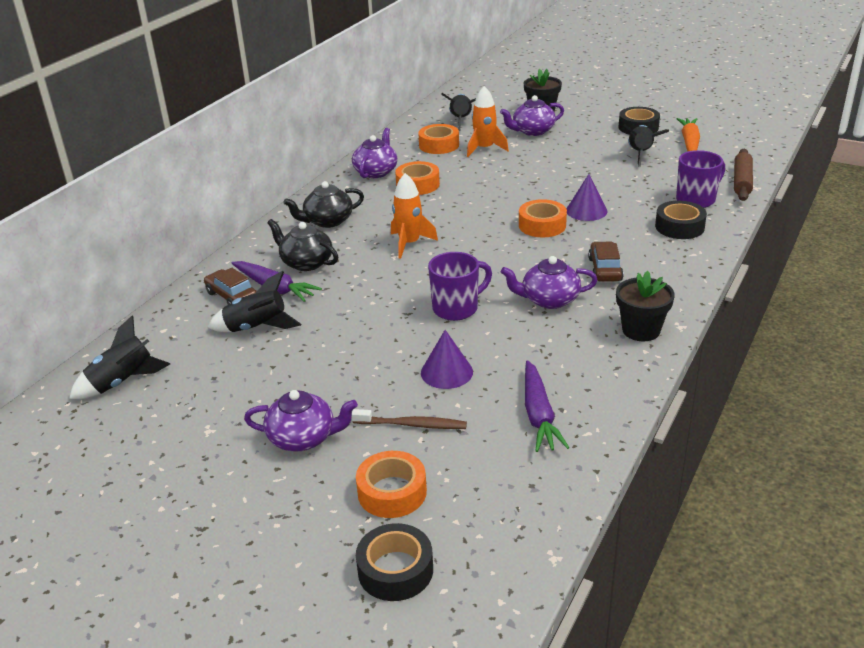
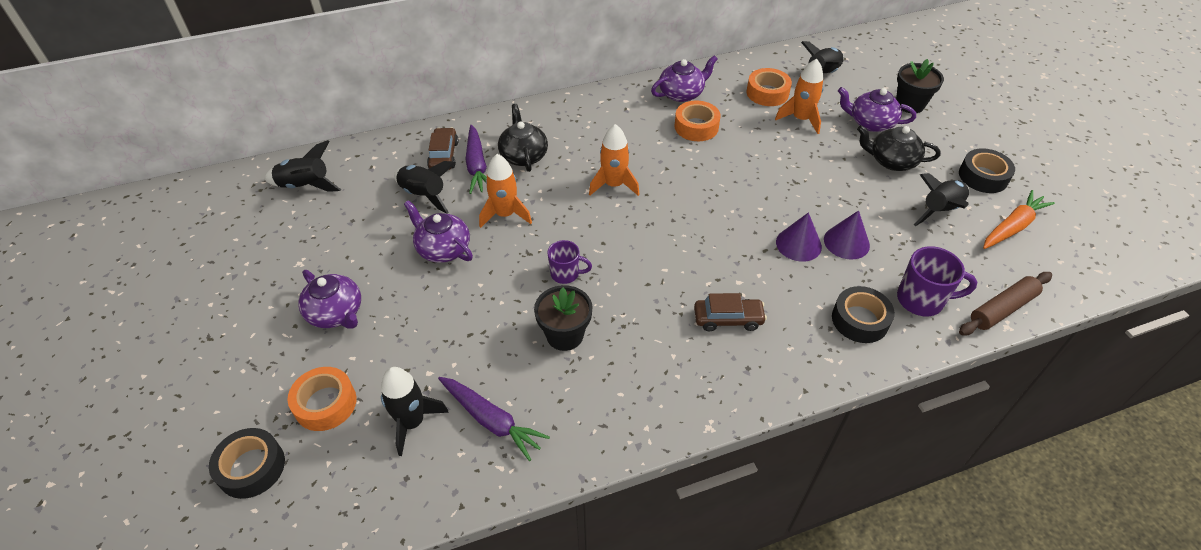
camera: 40 degrees right, 15 degrees up
(327, 221) = (586, 124): black teapot -> black teapot (891, 161)
(350, 302) = (505, 214): none -> orange rocket
(412, 425) = (405, 357): brown toothbrush -> none
(446, 372) = (484, 329): purple cone -> purple cone (846, 242)
(457, 308) = (566, 274): purple mug -> purple mug, size x0.64
(482, 454) = (412, 422): none -> black rocket
(538, 414) = (491, 420): purple carrot -> purple carrot turned 90 degrees counterclockwise
(542, 225) = (739, 235): orange tape -> none
(549, 300) = (642, 317): purple teapot -> purple teapot (443, 248)
(605, 269) = (728, 319): brown car -> brown car turned 45 degrees clockwise
(641, 330) = (671, 404): black flower pot -> black flower pot (565, 335)

